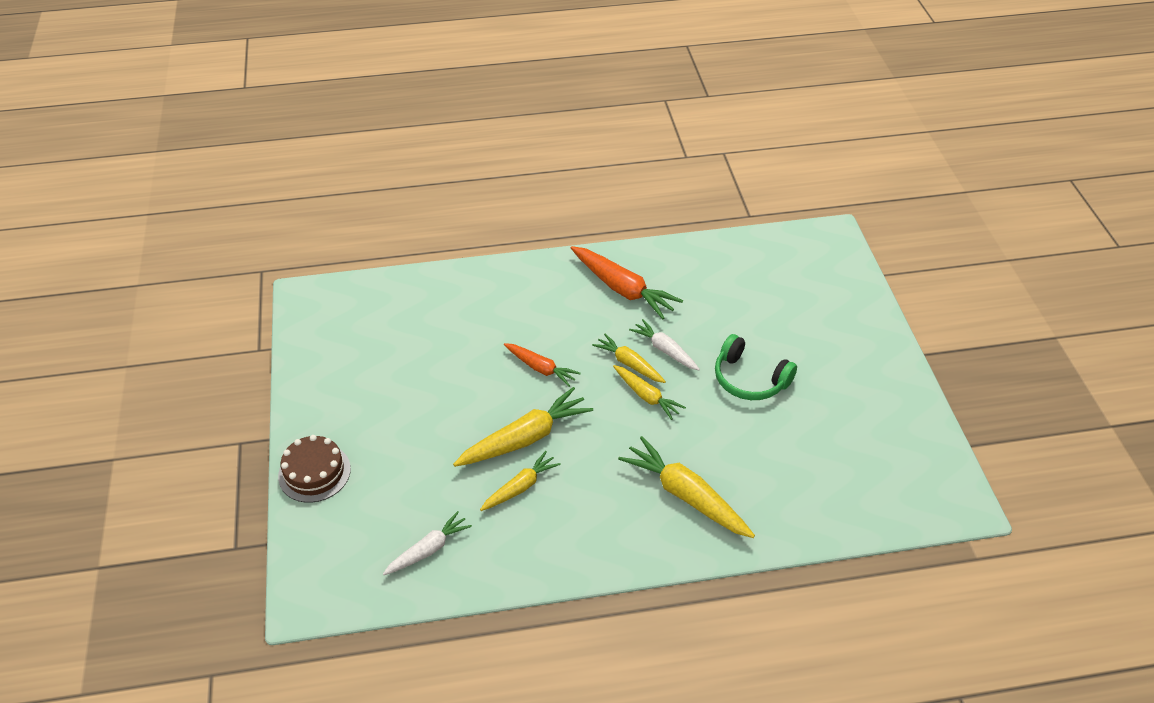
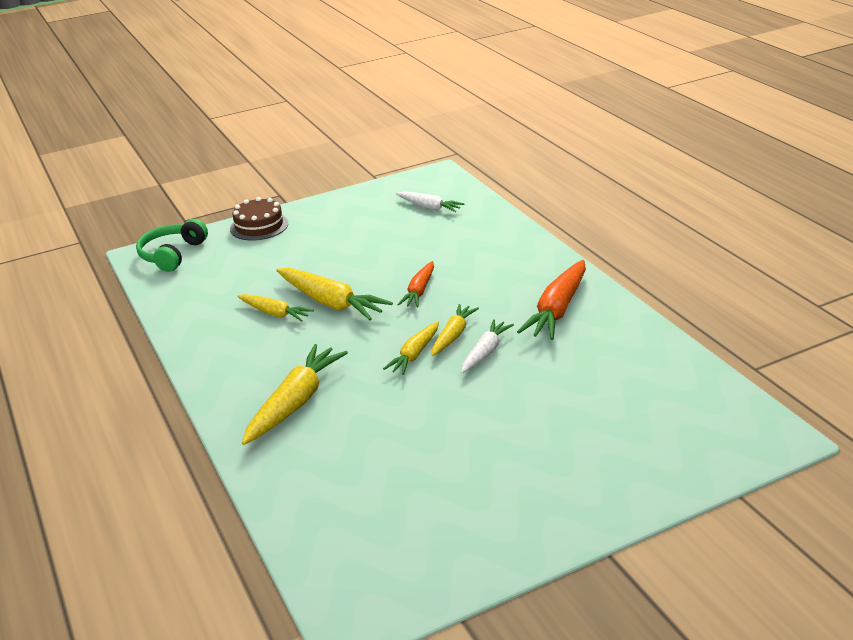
camera: 75 degrees right, 15 degrees down
(428, 550) = (198, 289): white carrot -> white carrot (429, 207)
(749, 379) = (475, 414): green headphones -> green headphones (172, 254)

